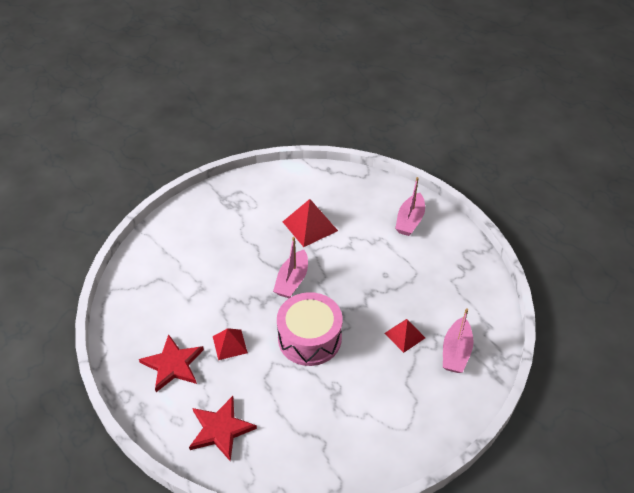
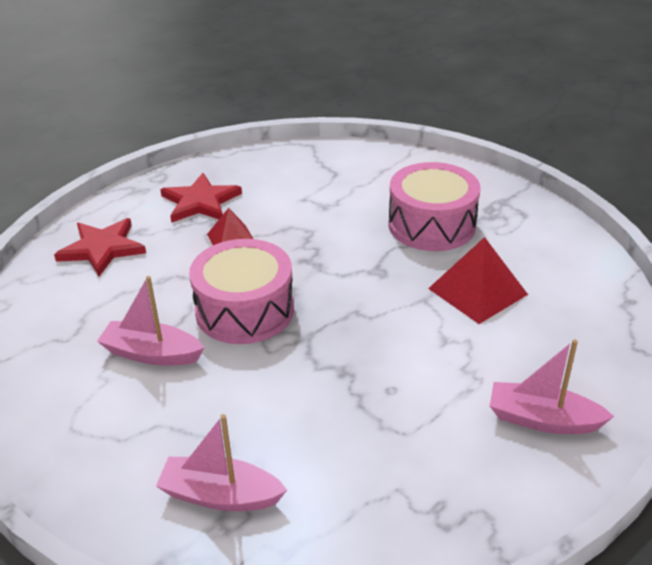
camera: 85 degrees right, 10 degrees down
(239, 235) = (431, 225): none -> pink drum
(292, 280) = (354, 283): pink boat -> pink boat (152, 354)
(404, 335) = (256, 420): red pyramid -> none

